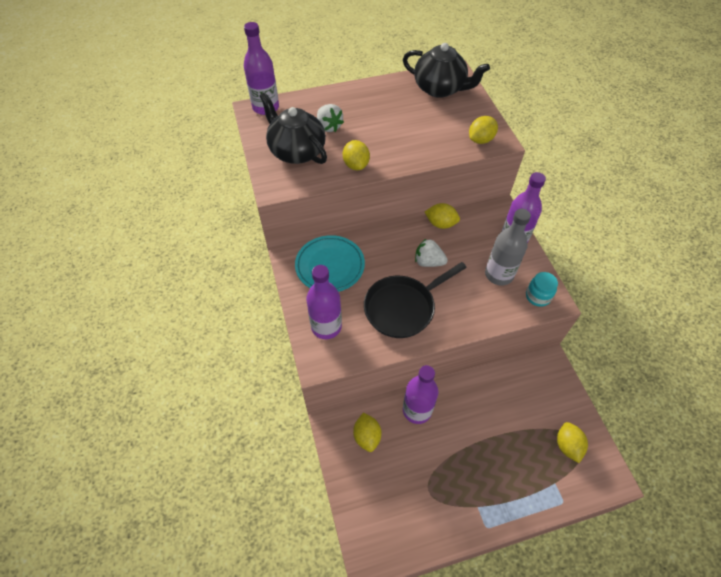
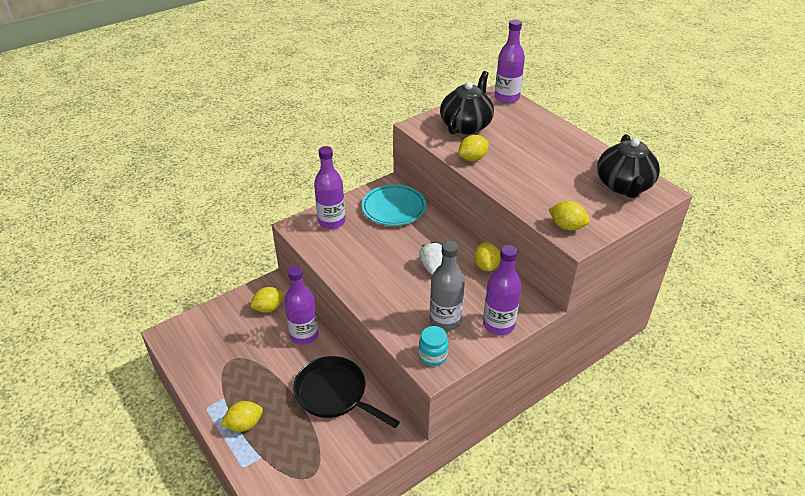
camera: 70 degrees right, 15 degrees down
(329, 127) = (509, 134): white strawberry -> none
(403, 307) = (372, 261): black pan -> black pan (335, 394)
(567, 445) = (304, 463): yellow lemon -> yellow lemon (244, 424)

